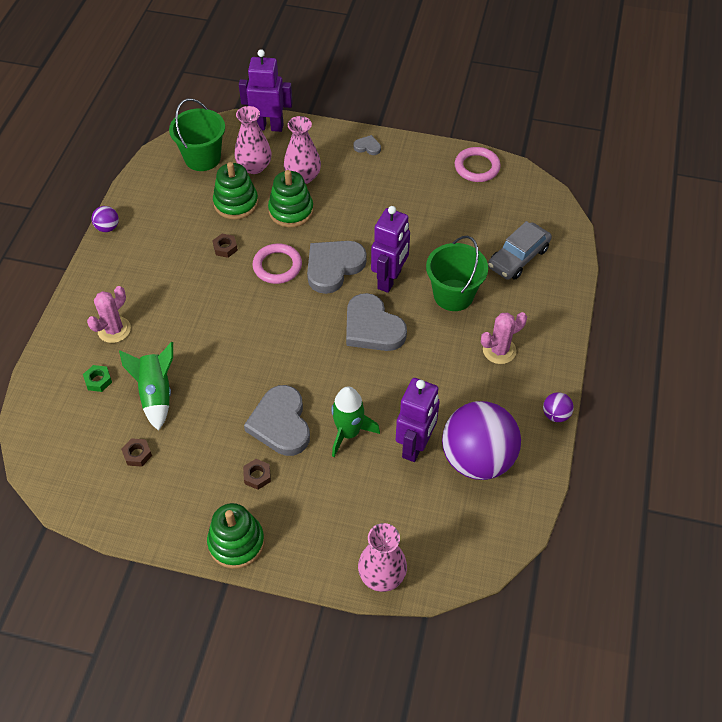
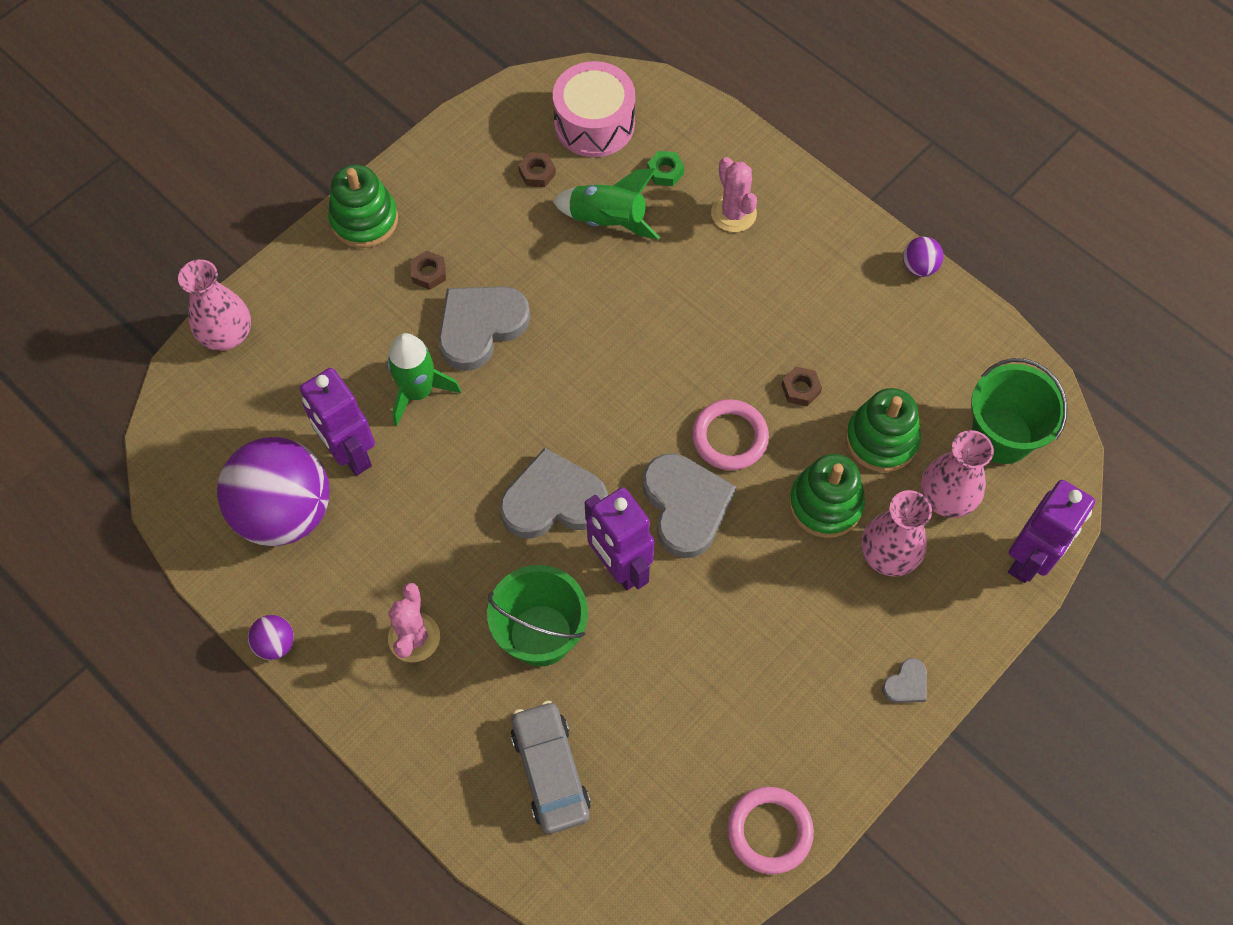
camera: 120 degrees right, 10 degrees up
(75, 441) = (594, 123): none -> pink drum
(280, 424) = (480, 327): grey heart -> grey heart turned 60 degrees counterclockwise

